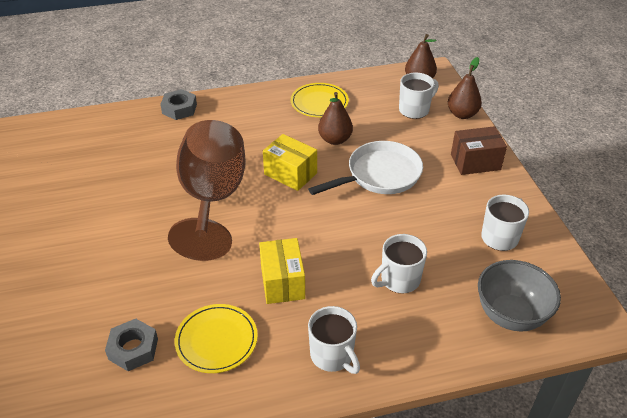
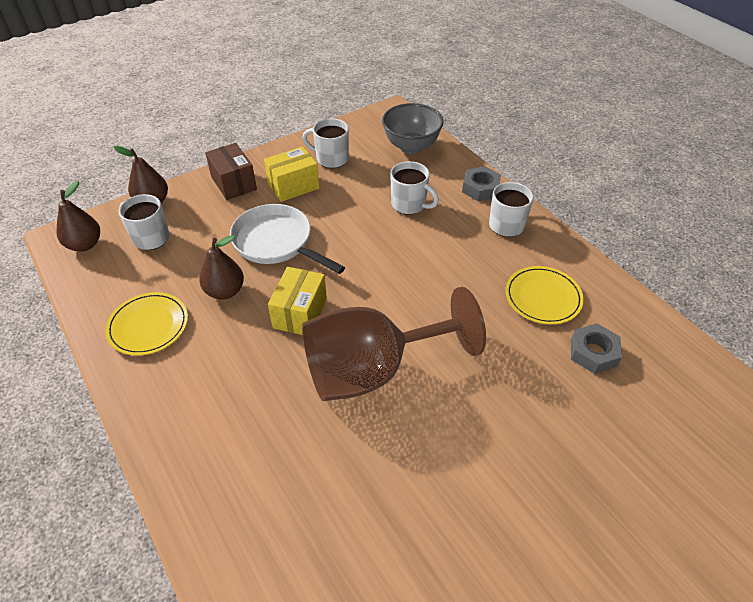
camera: 110 degrees left, 5 degrees up
(179, 109) = (193, 492): grey nut -> grey nut (480, 188)
(282, 282) = (454, 274): yellow box -> yellow box (293, 186)

